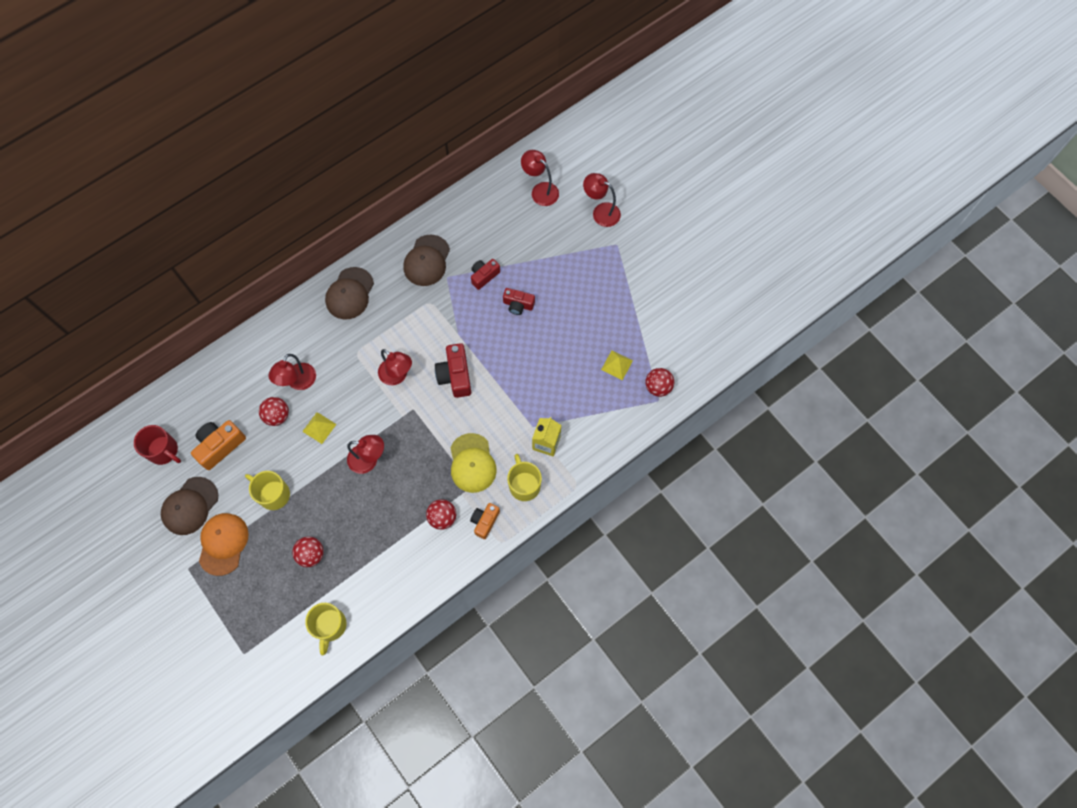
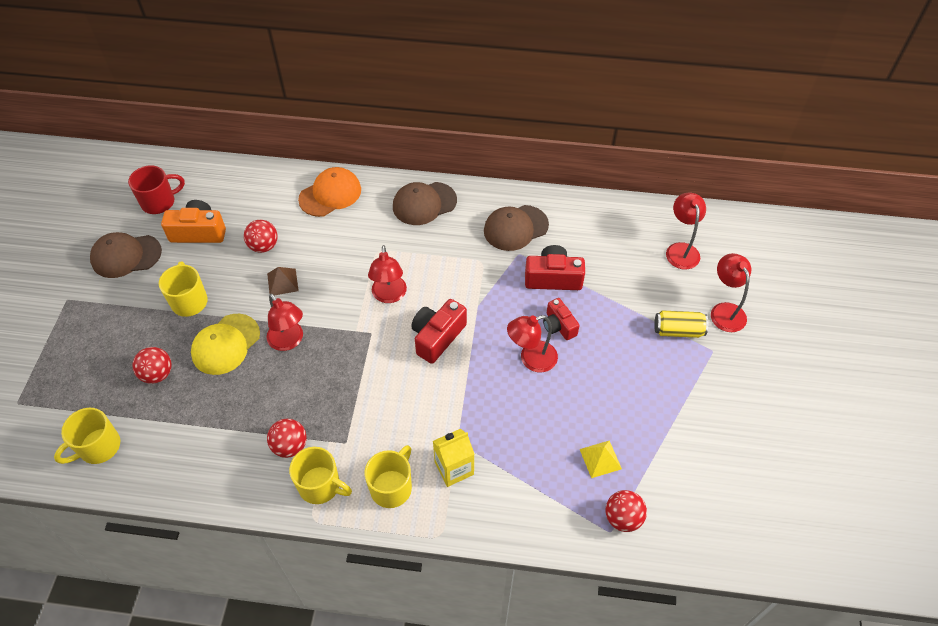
camera: 45 degrees right, 15 degrees down
(163, 451) = (159, 202): red mug -> red mug turned 105 degrees counterclockwise
(223, 543) = (111, 304): orange cap -> orange cap (330, 194)
(298, 382) = (308, 235): red lamp -> red lamp (531, 359)
(319, 427) = (282, 282): yellow pyramid -> brown pyramid
(472, 463) = (368, 423): yellow cap -> yellow cap (226, 344)
(484, 276) = (553, 278): red camera -> red camera, size x1.53
(485, 521) = (320, 486): orange camera -> yellow mug
(587, 248) = (678, 331): none -> yellow can

